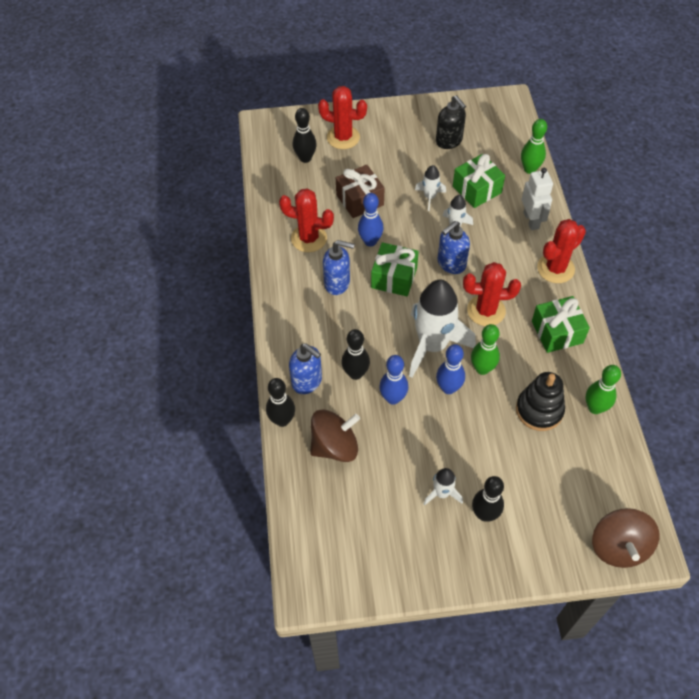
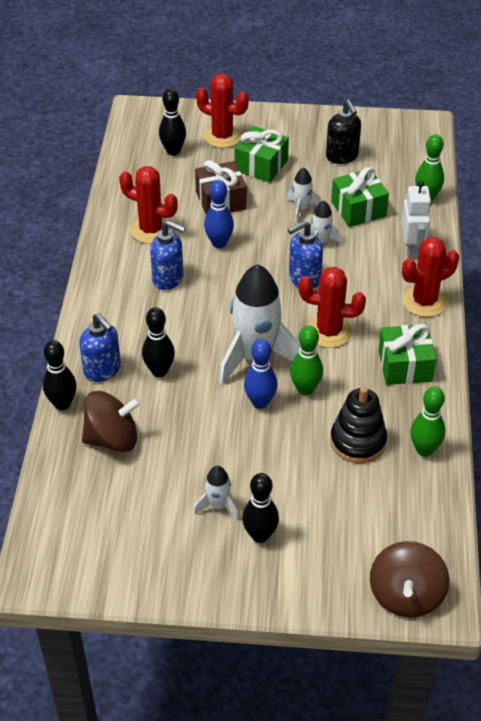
camera: 10 degrees right, 10 degrees down
(393, 398) = (193, 402): blue bowling pin -> none
(394, 277) = (234, 283): green gift -> green gift (261, 165)

